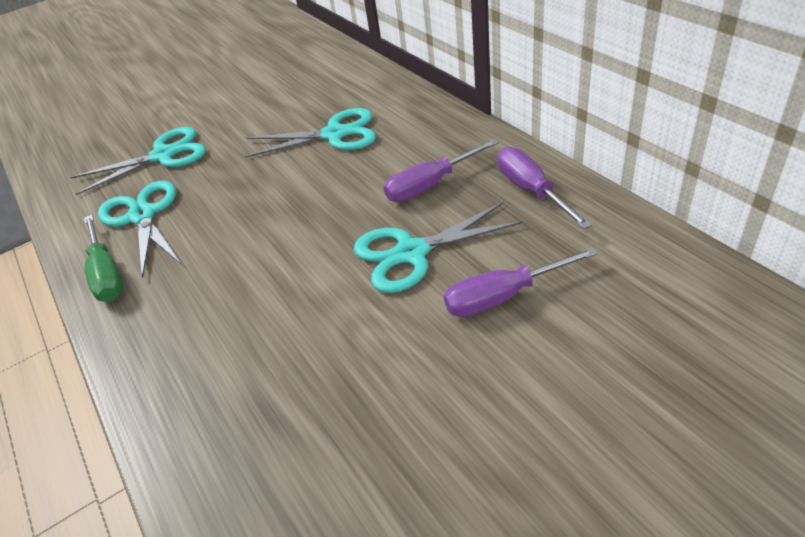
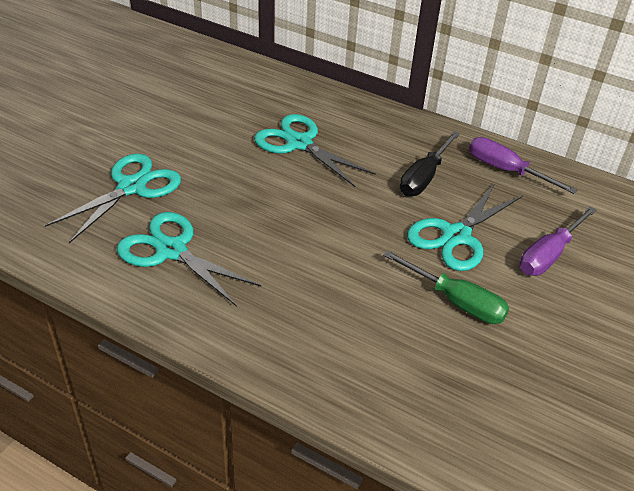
camera: 35 degrees left, 0 degrees up
(107, 274) = (190, 312): green screwdriver -> green screwdriver (456, 301)
(335, 134) = (299, 143): turquoise scissors -> turquoise scissors turned 105 degrees counterclockwise
(430, 185) = (424, 177): purple screwdriver -> black screwdriver

